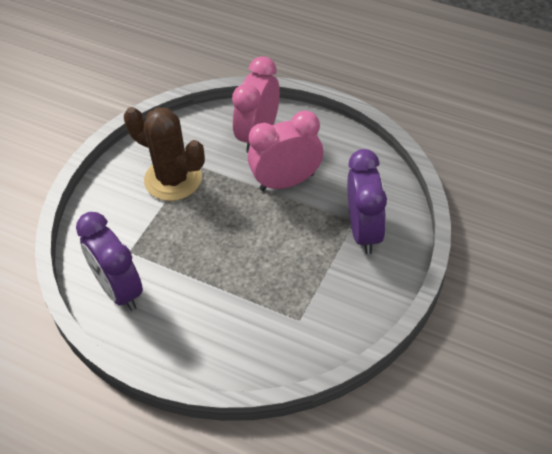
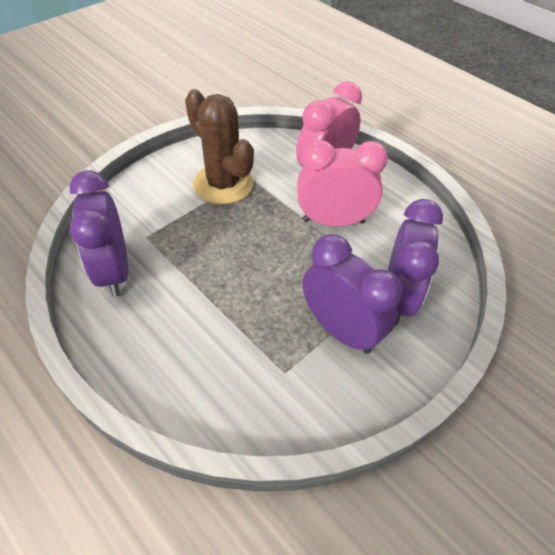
camera: 15 degrees right, 0 degrees up
(329, 272) = (341, 329): none -> purple clock

